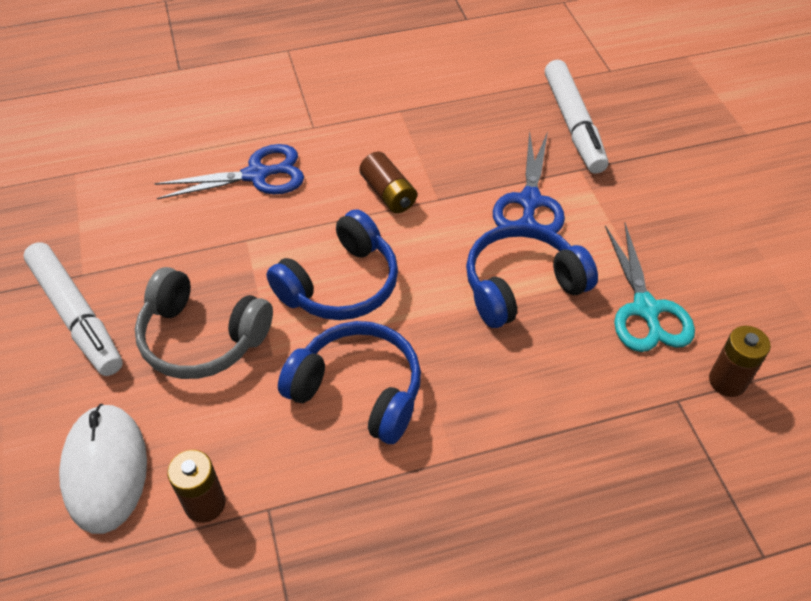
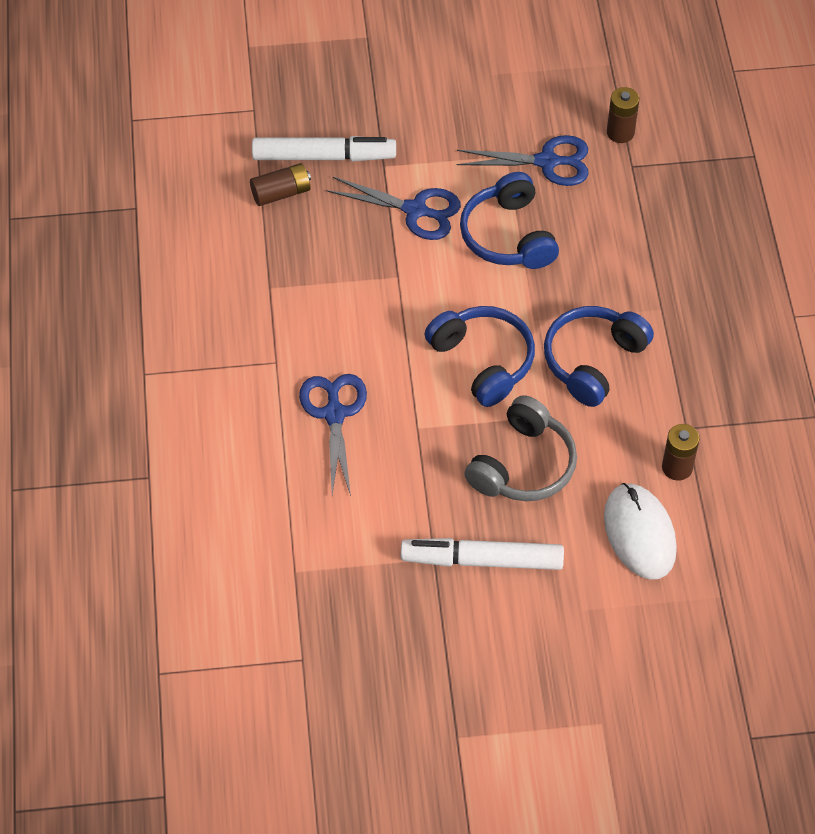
camera: 80 degrees left, 5 degrees up
(76, 315) = (482, 560): white marker -> white marker turned 150 degrees counterclockwise
(105, 469) = (639, 533): white mouse -> white mouse turned 75 degrees clockwise
(388, 193) = (382, 312): brown battery -> brown battery (281, 193)
(645, 309) = (547, 162): turquoise scissors -> blue scissors

